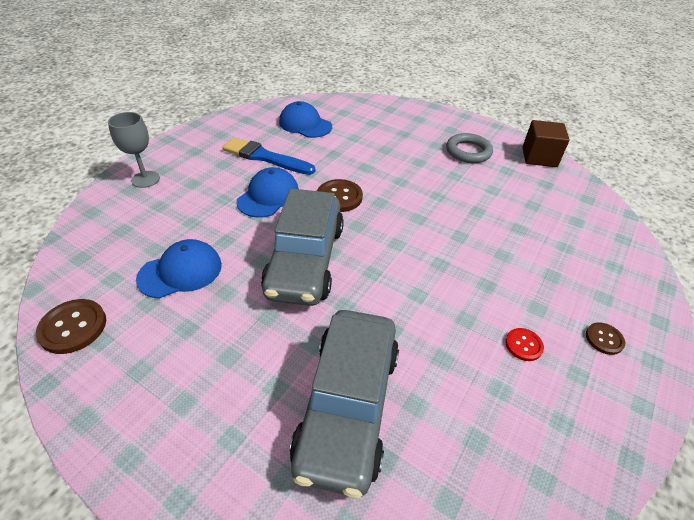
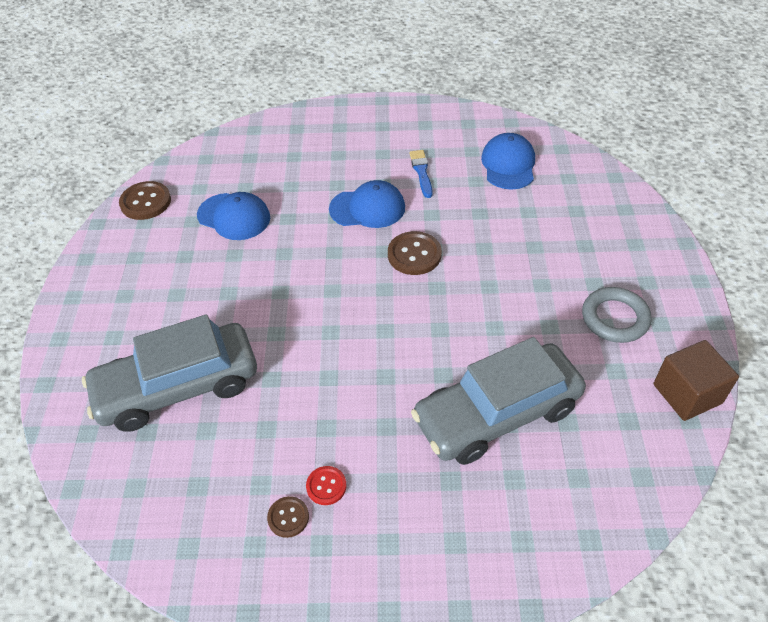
camera: 60 degrees right, 5 degrees up
(145, 179) = (316, 127): grey goblet -> none
(265, 157) = (421, 172): blue brush -> blue brush, size x0.59
(305, 260) = (307, 279): grey car -> grey car (497, 414)
(604, 339) = (387, 557): brown button -> brown button (288, 517)

